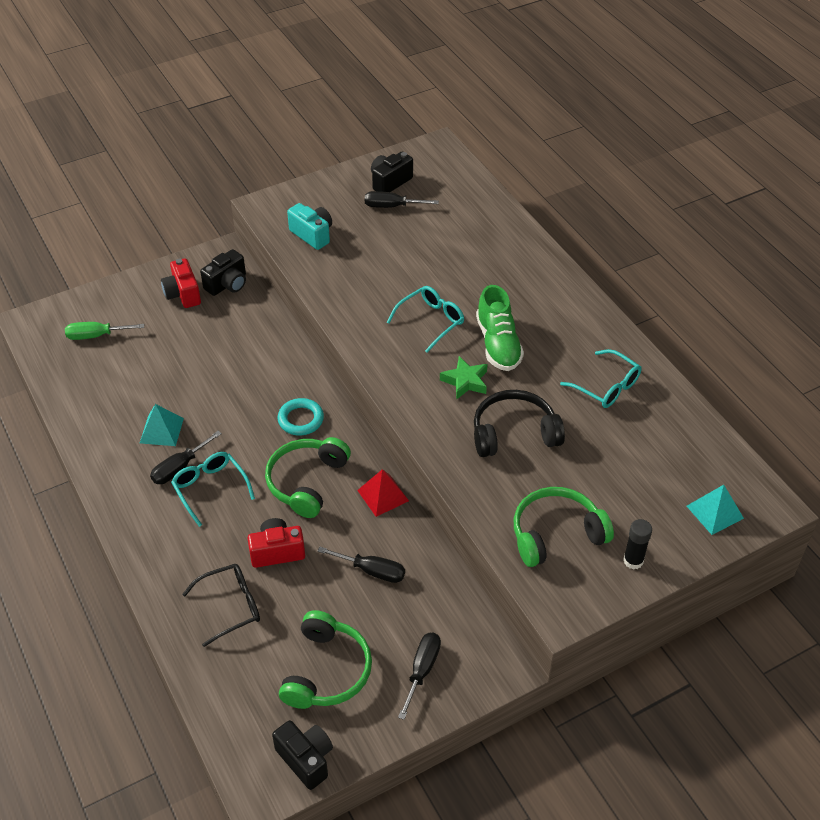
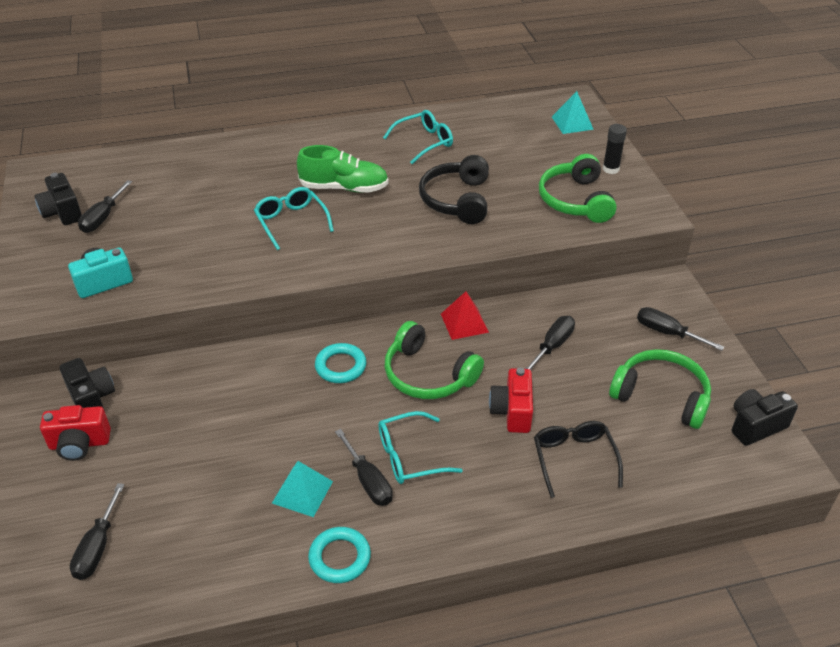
camera: 75 degrees left, 5 degrees down
(96, 335) = (97, 547): green screwdriver -> black screwdriver
(105, 468) = (339, 558): none -> turquoise ring
(465, 381) = (382, 215): green star -> none

